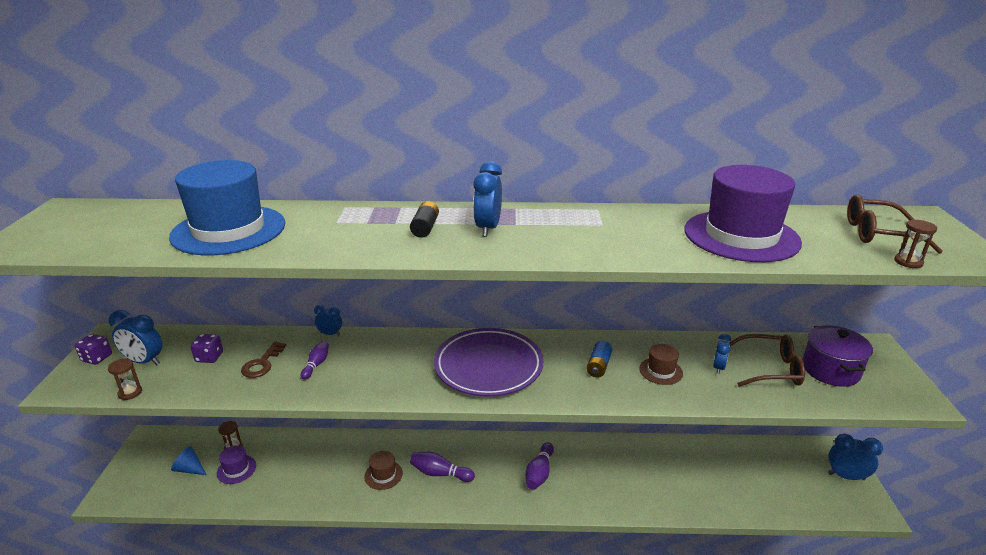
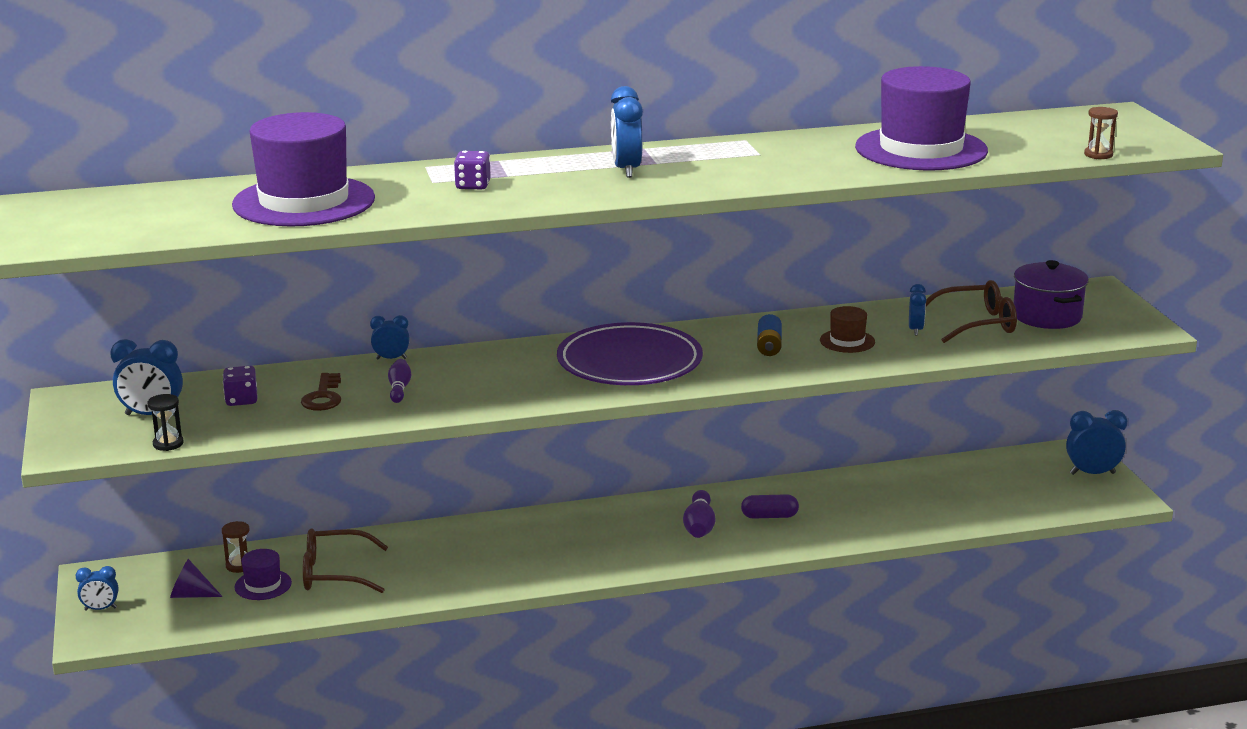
camera: 15 degrees left, 5 degrees down
(97, 358) = (77, 420): purple dice -> purple dice (473, 186)
(130, 393) = (168, 444): brown hourglass -> black hourglass
(131, 470) = (100, 609): none -> blue clock
(190, 469) = (191, 595): blue cone -> purple cone
(229, 230) = (304, 202): blue hat -> purple hat
(383, 475) = (483, 559): brown hat -> none
(425, 228) = (550, 176): black battery -> none
(440, 473) = (563, 546): purple bowling pin -> none
(592, 473) = (769, 516): none -> purple capsule
(878, 234) = (1068, 133): brown glasses -> brown glasses (334, 573)

